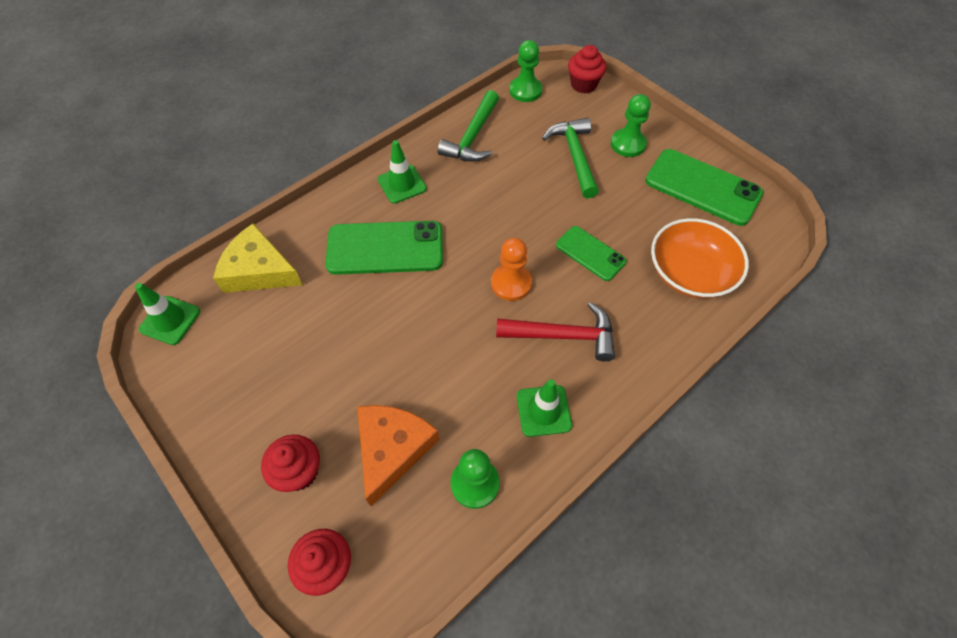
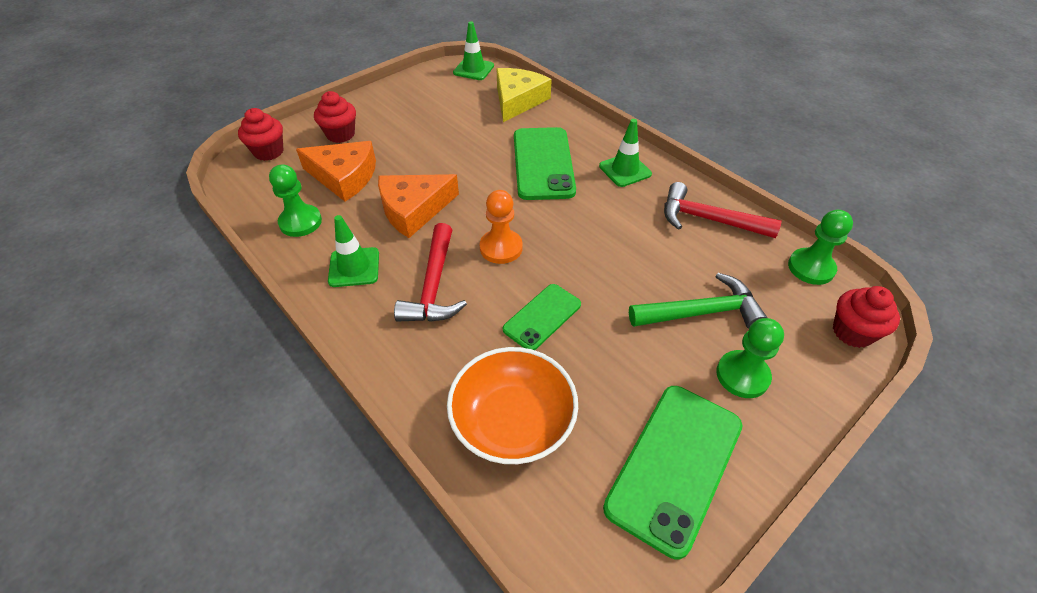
camera: 90 degrees right, 10 degrees down
(455, 364) = (413, 210): none -> orange cheese
(472, 137) = (708, 219): green hammer -> red hammer

